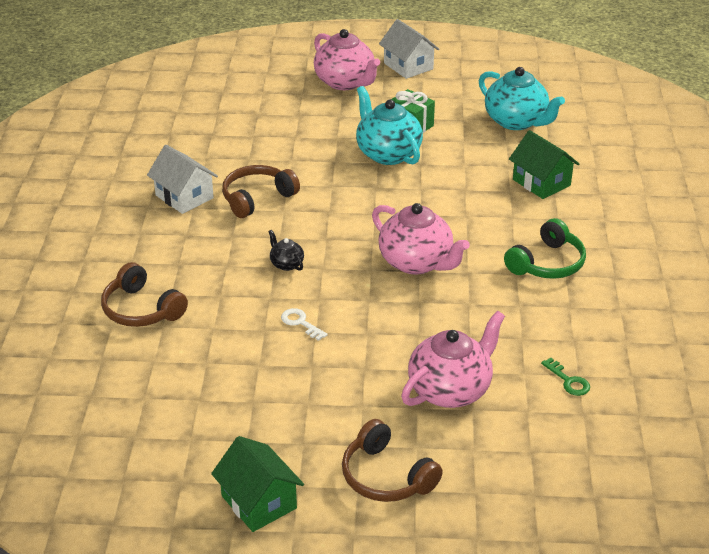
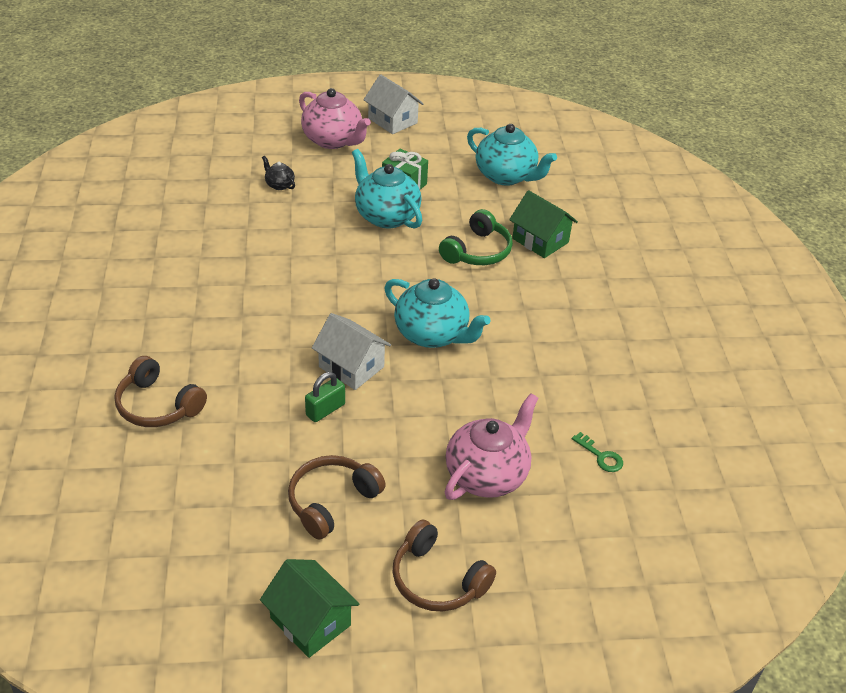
camera: 10 degrees left, 5 degrees up
(184, 197) = (186, 274): white house -> white house (351, 367)
(257, 198) = (262, 272): brown headphones -> brown headphones (332, 501)
(286, 264) = (301, 344): black teapot -> black teapot (279, 185)
(300, 323) = (325, 410): white key -> green padlock
(417, 262) = (432, 334): pink teapot -> turquoise teapot
(547, 263) = (559, 328): green headphones -> green headphones (477, 251)

